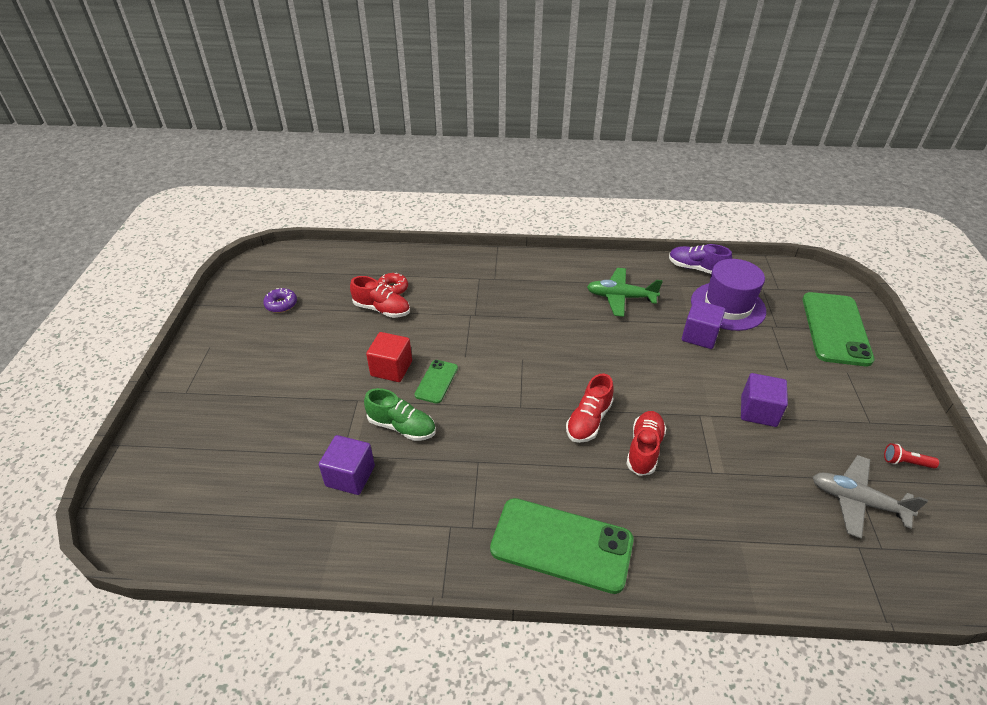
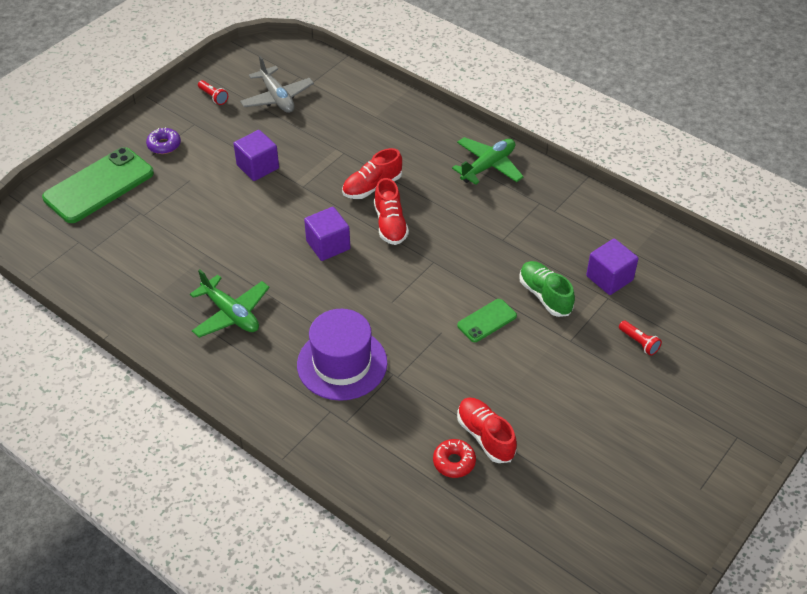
camera: 145 degrees left, 5 degrees up
(281, 304) = (597, 511): purple donut -> purple donut (164, 145)
(295, 427) = (639, 342): none -> red flashlight
(391, 368) = (520, 356): red cube -> none
(561, 545) = (488, 166): green phone -> green plane
(588, 420) = (390, 224): red shoe -> red shoe turned 105 degrees clockwise
(696, 268) = (115, 304): purple shoe -> none
(699, 336) = (215, 239): purple cube -> purple cube (328, 245)
(728, 306) = (149, 251): purple hat -> purple hat (342, 363)

